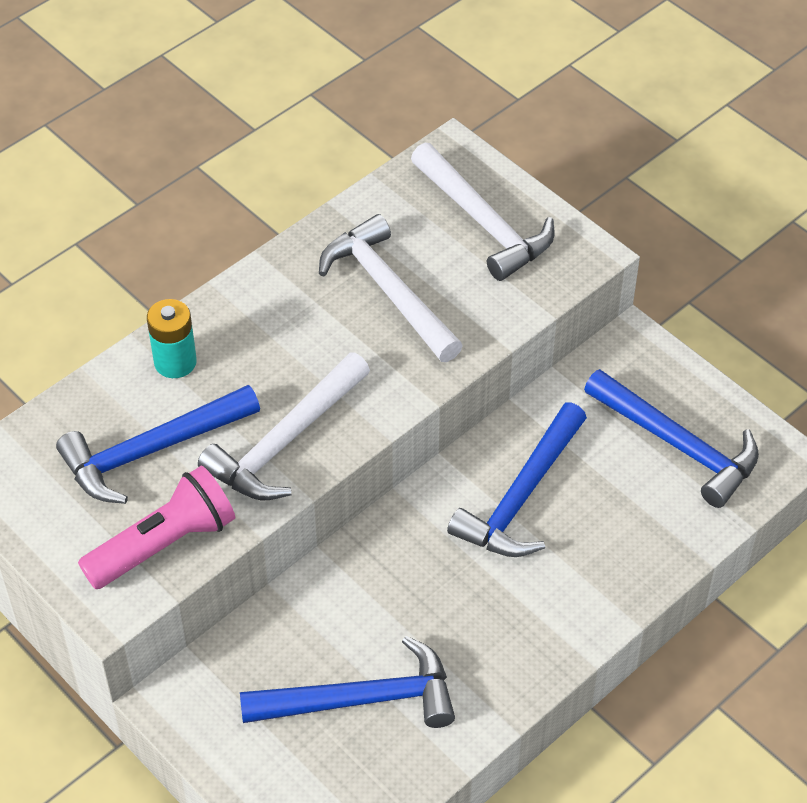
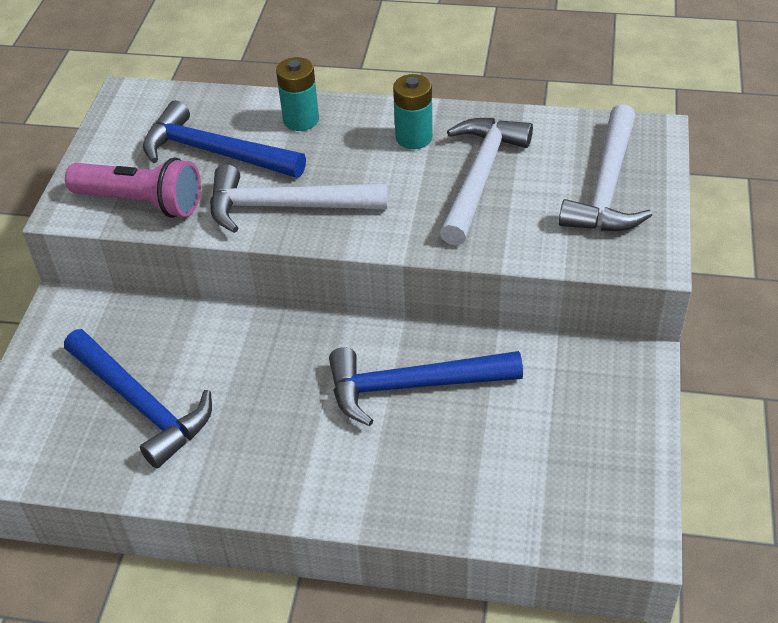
camera: 55 degrees right, 5 degrees down
(290, 300) = (414, 138): none -> turquoise battery
(678, 445) = (569, 455): blue hammer -> none

